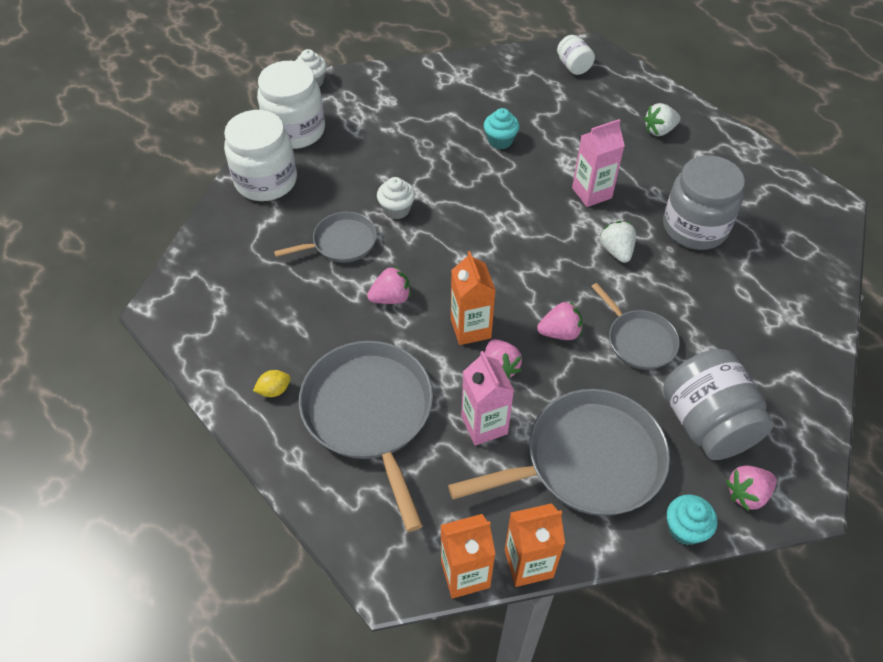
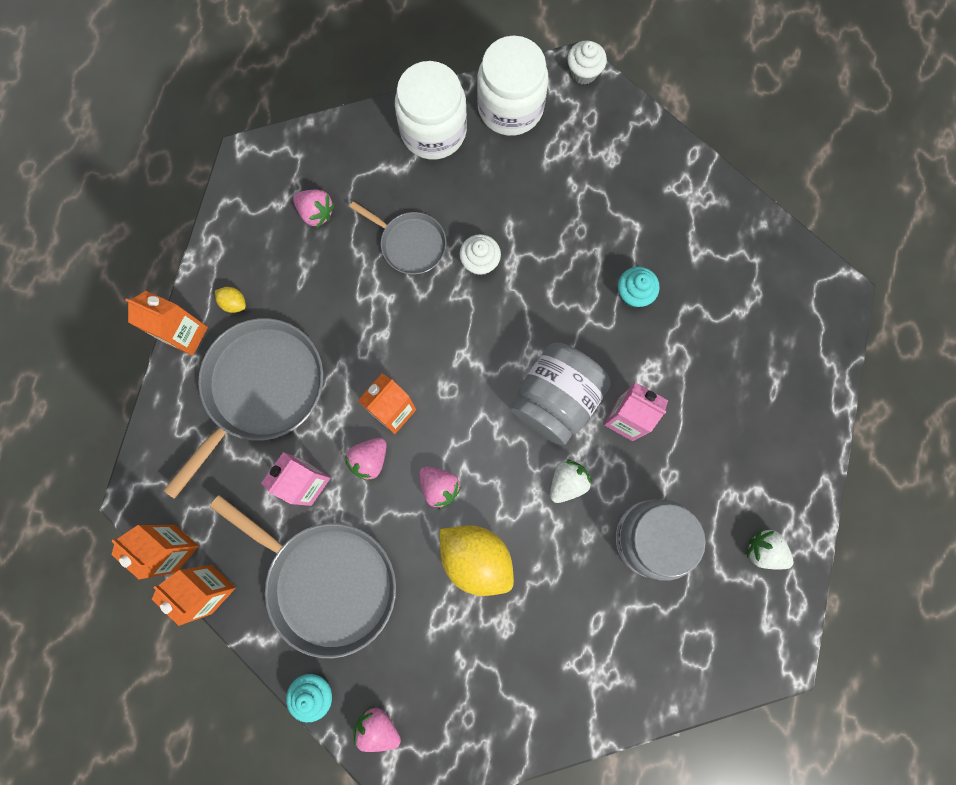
camera: 55 degrees right, 25 degrees up
(267, 445) = (186, 335): none -> orange carton
(391, 298) = (380, 326): pink strawberry -> pink strawberry (316, 213)
(573, 66) = (797, 296): white jar -> none
(638, 340) = (476, 558): grey pan -> yellow lemon
(659, 130) = (763, 434): white strawberry -> white strawberry (764, 550)
(707, 423) = (426, 660): grey jar -> grey jar (556, 399)

